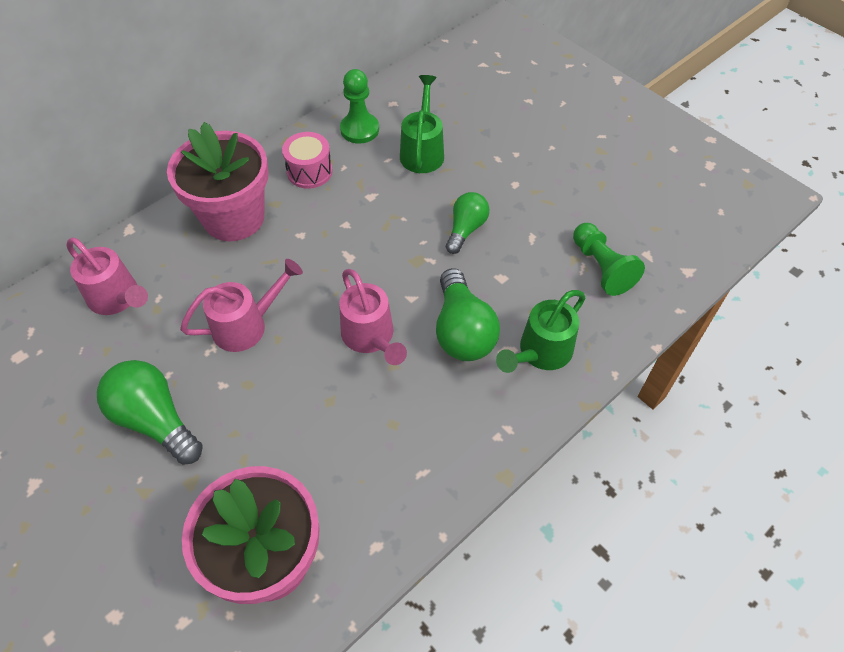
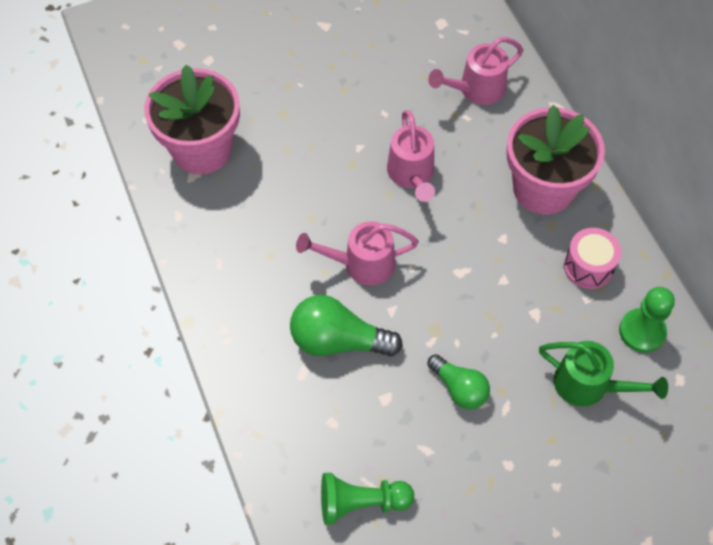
camera: 110 degrees right, 5 degrees up
(155, 420) = (345, 100): green light bulb -> none
(540, 353) = (287, 397): green watering can -> none

